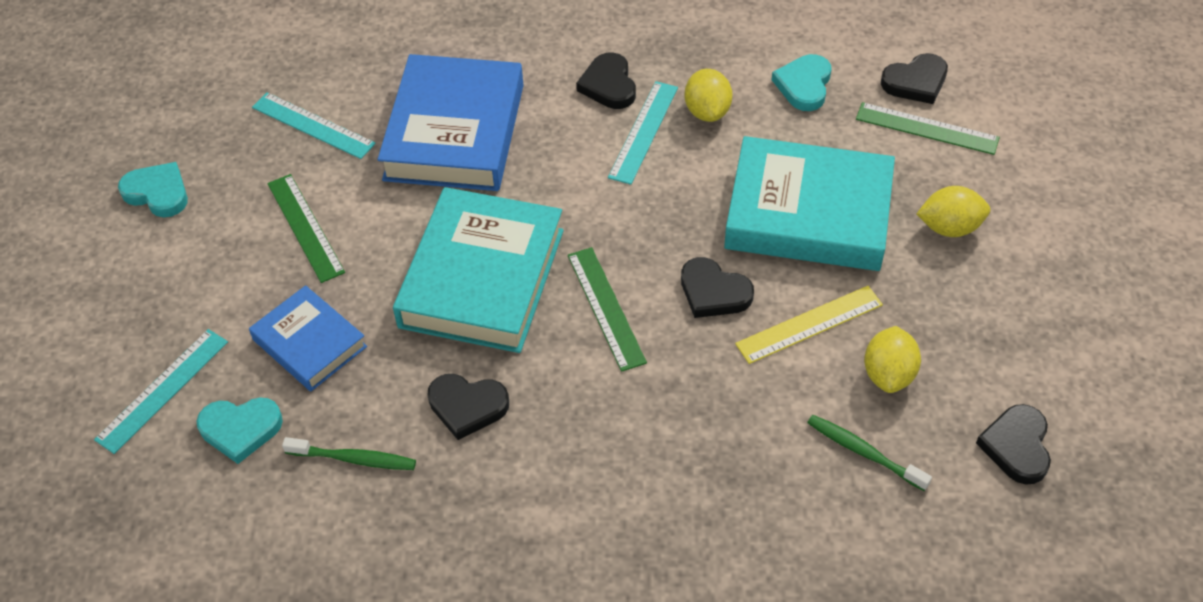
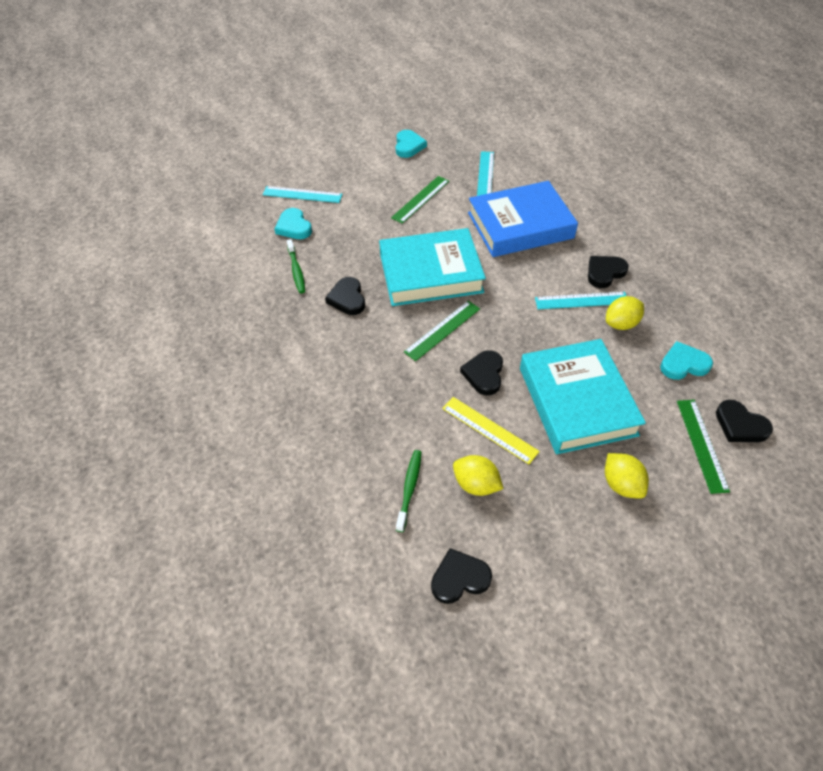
camera: 65 degrees right, 0 degrees up
(310, 343) = (353, 229): blue book -> none
(888, 374) = (476, 484): yellow lemon -> yellow lemon turned 45 degrees clockwise

